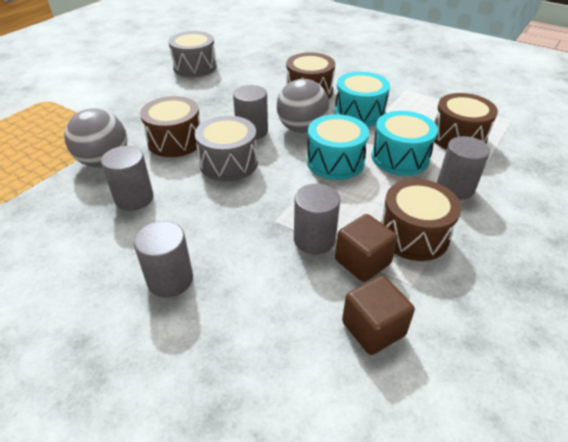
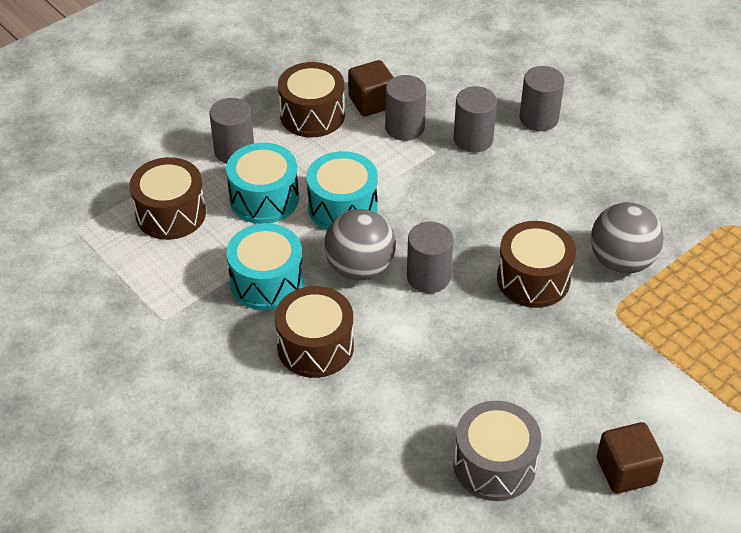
camera: 165 degrees left, 5 degrees up
(134, 198) = (578, 203): grey cylinder -> grey cylinder (473, 139)
(228, 163) = (469, 230): grey drum -> none
(373, 328) = (389, 60): brown cube -> brown cube (625, 471)

